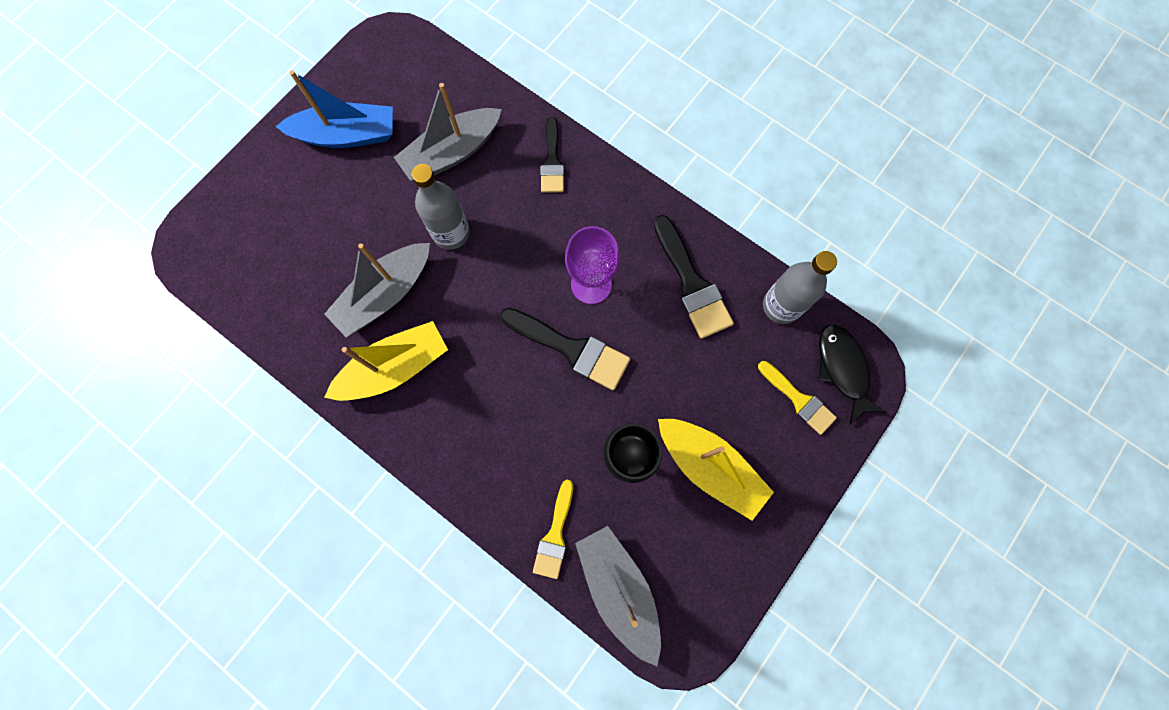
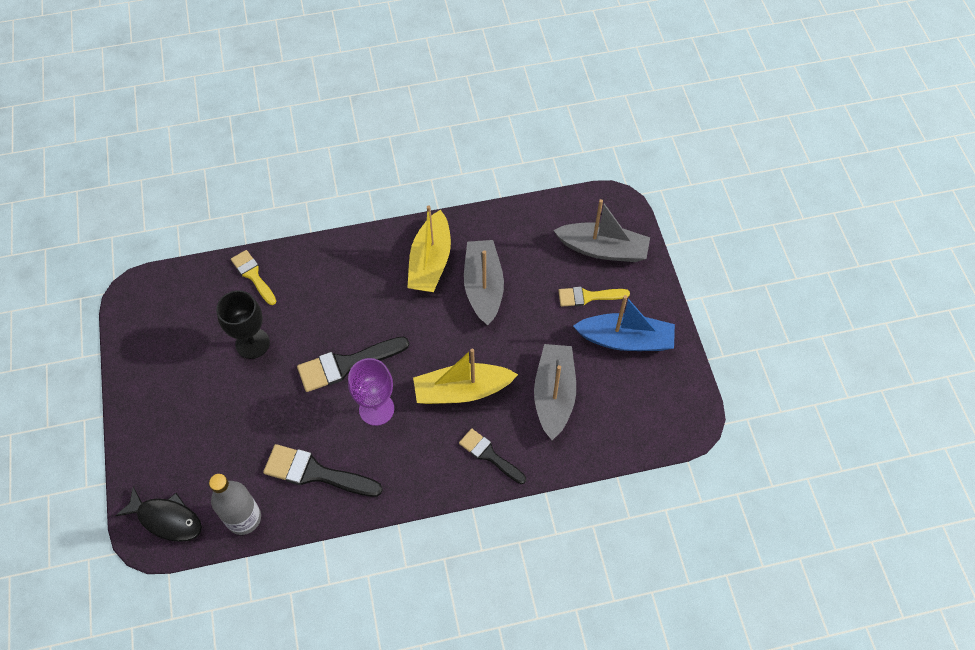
camera: 130 degrees right, 15 degrees down
(347, 135) = (625, 340): blue boat -> blue boat turned 120 degrees counterclockwise
(451, 233) = (492, 352): grey bottle -> none
(619, 589) = (193, 285): grey boat -> grey boat (603, 249)
(710, 467) = (199, 384): yellow boat -> yellow boat (462, 391)
(798, 400) = (179, 472): yellow brush -> yellow brush (588, 296)

